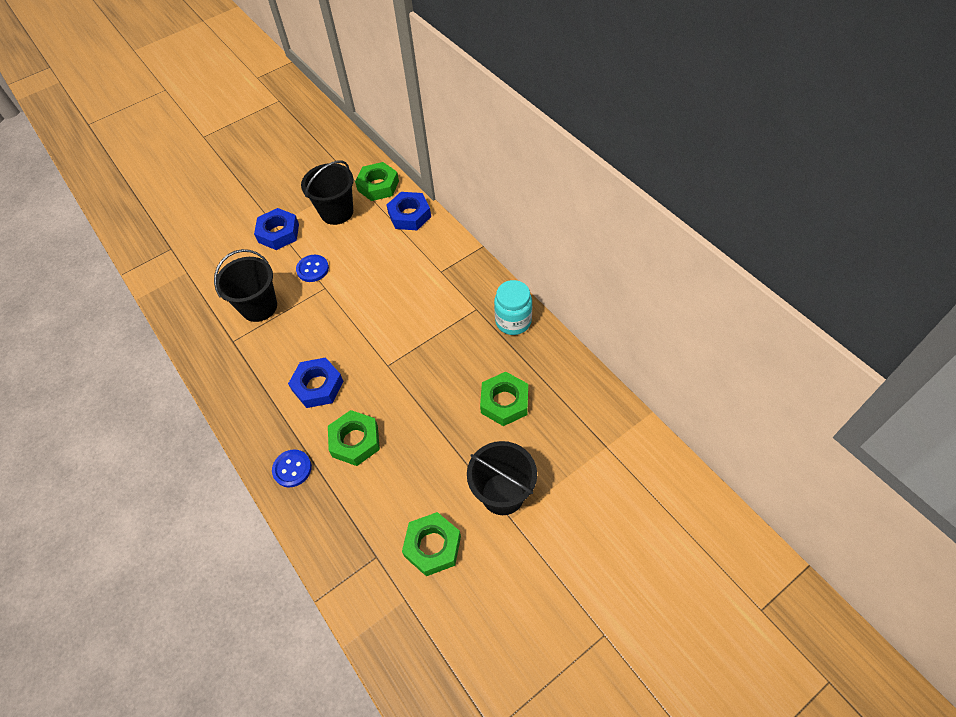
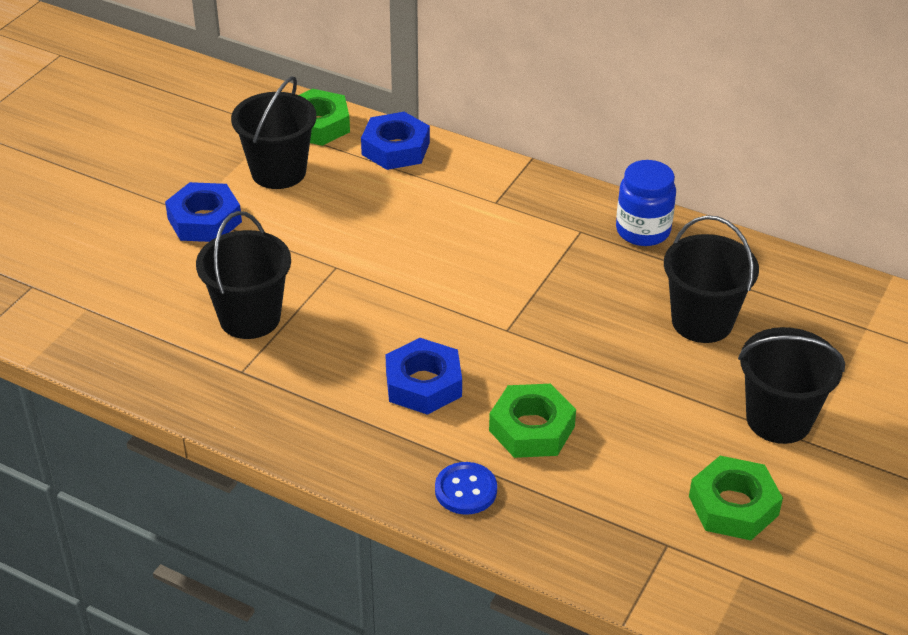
camera: 30 degrees left, 15 degrees down
(312, 269) = (298, 250): blue button -> none
(504, 402) = (702, 322): green nut -> black bucket
(513, 321) = (643, 231): turquoise jar -> blue jar

